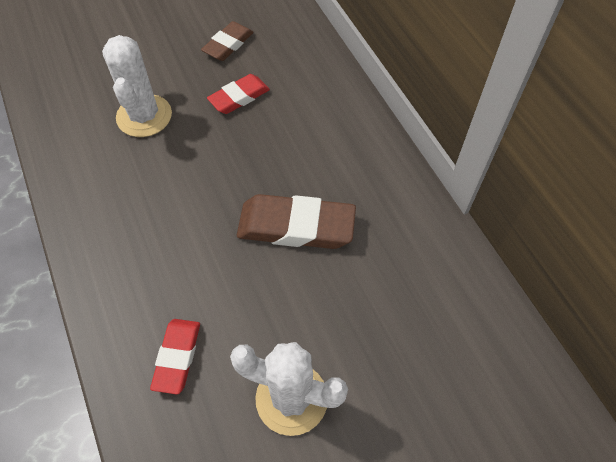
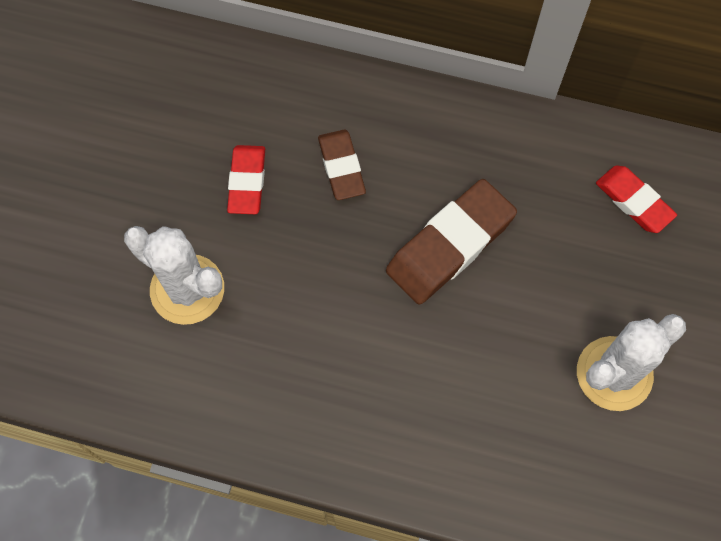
camera: 50 degrees left, 10 degrees up
(177, 357) = (501, 441): red eraser -> red eraser (634, 201)
(228, 45) = (162, 140): brown eraser -> brown eraser (341, 167)

